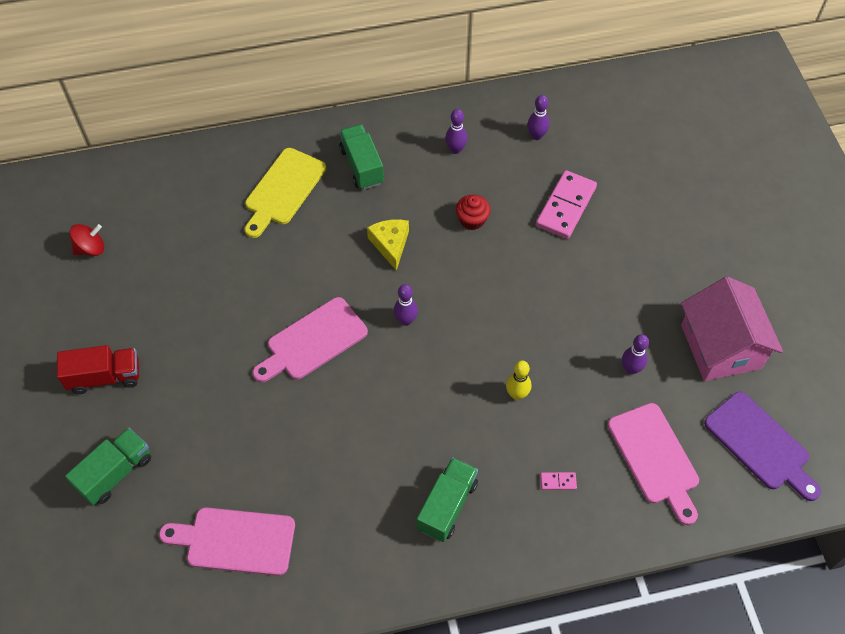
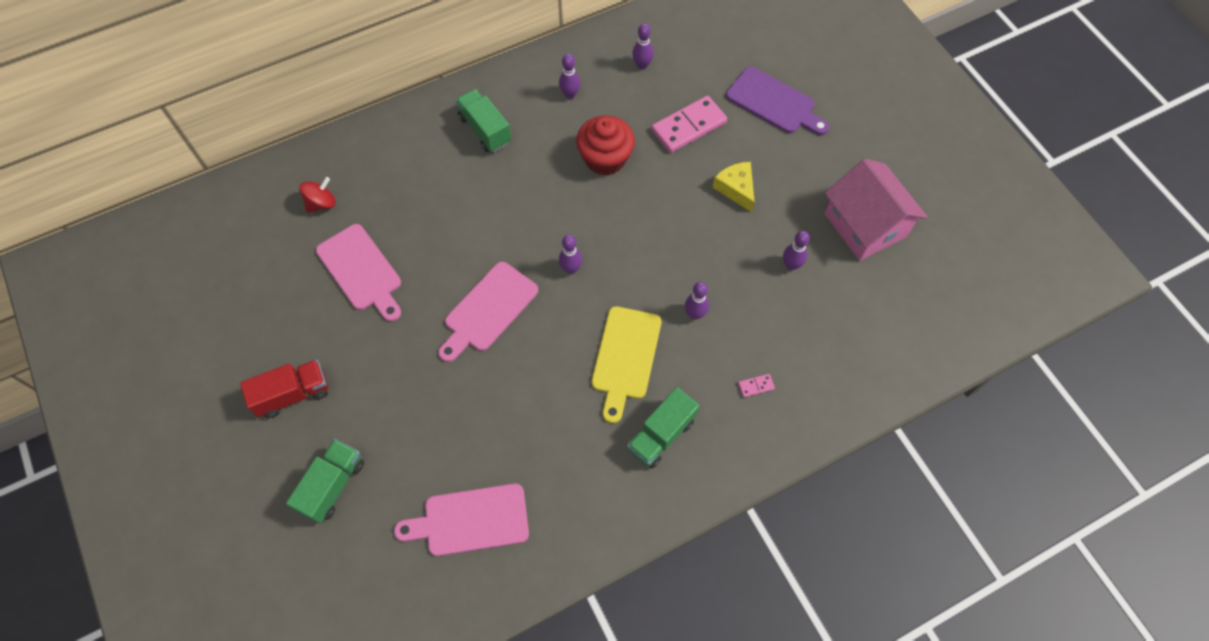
camera: 15 degrees left, 5 degrees up
(91, 248) = (239, 271): red spinning top -> red spinning top (321, 203)
(283, 190) = (415, 170): yellow cutting board -> yellow cutting board (625, 358)
(390, 245) = (535, 200): yellow cheese -> yellow cheese (736, 189)
(447, 506) = (661, 435): green truck -> green truck turned 150 degrees counterclockwise
(472, 220) = (605, 158): red cupcake -> red cupcake, size x1.70
(517, 394) = (695, 314): yellow bowling pin -> purple bowling pin
(566, 207) = (689, 126): pink domino -> pink domino turned 45 degrees clockwise
(655, 458) = (836, 342): pink cutting board -> pink cutting board (361, 271)
(760, 444) = (925, 306): purple cutting board -> purple cutting board (774, 103)

